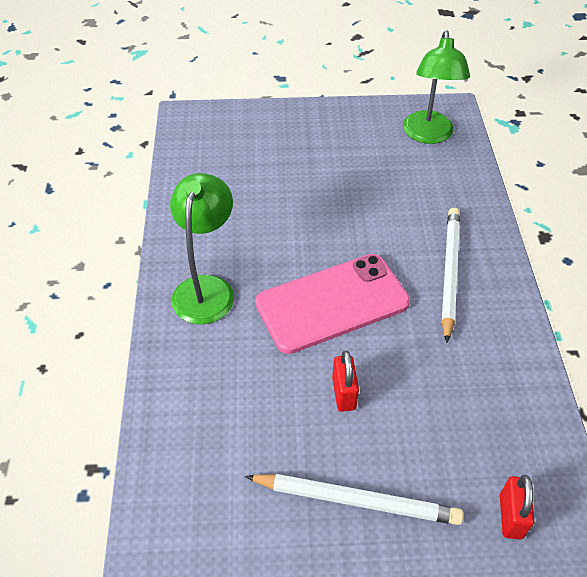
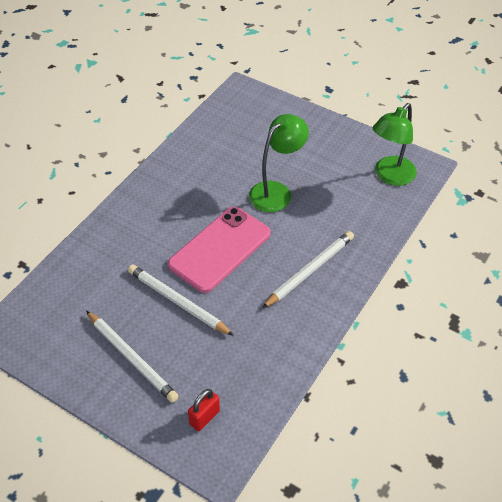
camera: 35 degrees right, 0 degrees up
(206, 288) = (157, 202): green lamp -> green lamp (276, 191)
(332, 303) = (220, 249): pink phone -> pink phone turned 60 degrees counterclockwise
(344, 393) = (178, 302): red padlock -> white pencil

